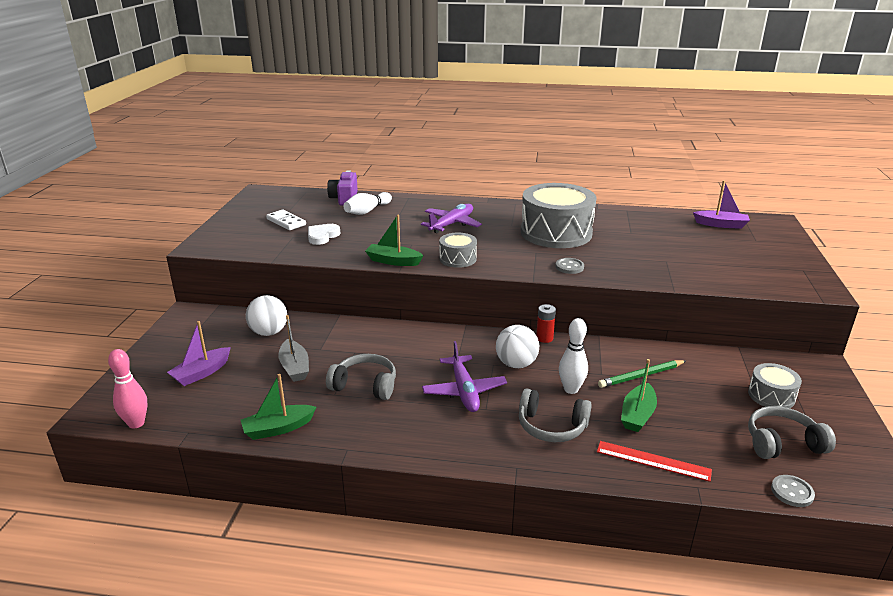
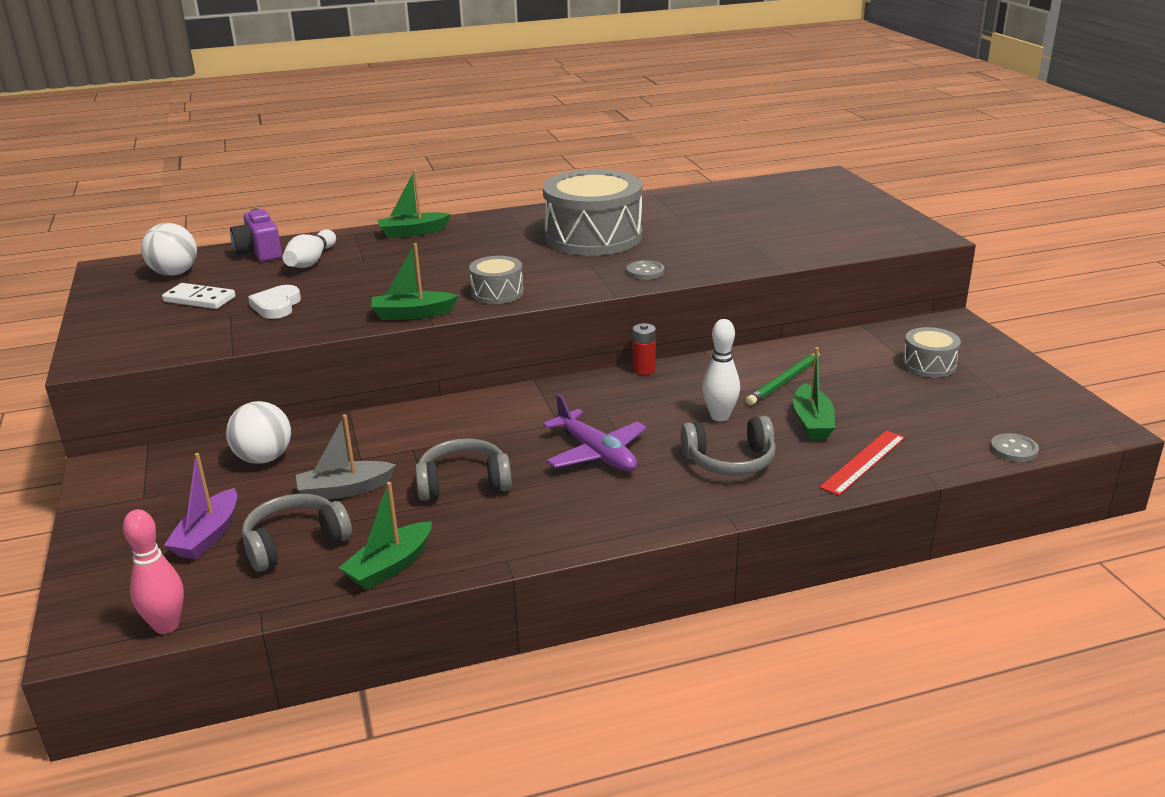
camera: 25 degrees left, 0 degrees up
(294, 367) = (344, 490): grey boat -> grey boat turned 120 degrees clockwise
(443, 204) = (413, 232): none -> green boat
(452, 224) = (449, 254): purple plane -> none
(516, 364) = (634, 407): white ball -> white ball (174, 273)
(653, 460) = (863, 462): red ruler -> red ruler turned 45 degrees counterclockwise
(721, 225) = (774, 190): purple boat -> none
(782, 443) = (972, 407): grey headphones -> grey headphones (295, 543)

